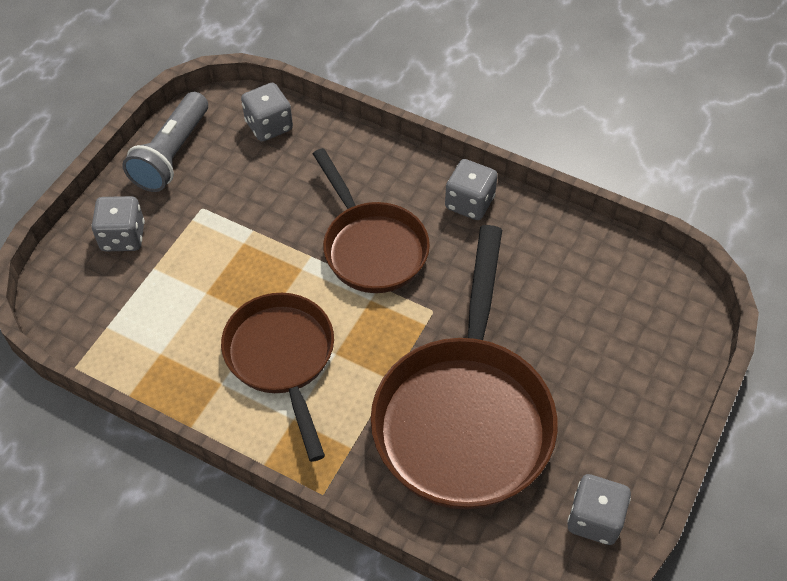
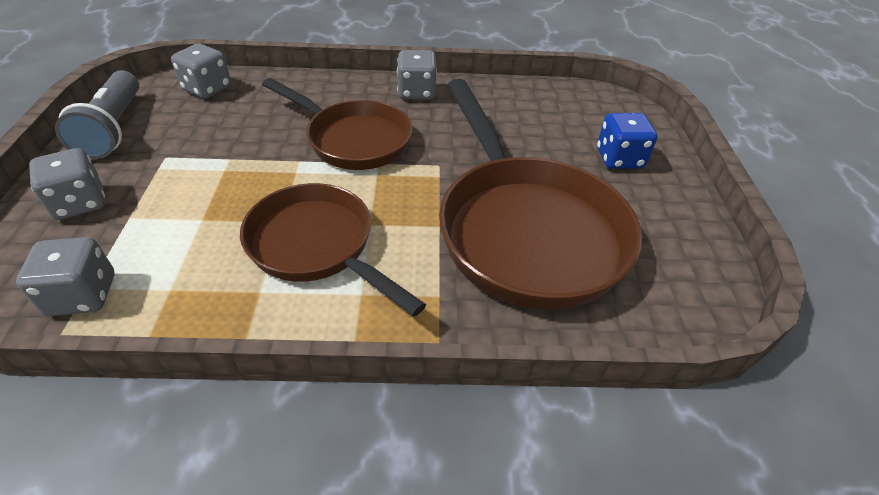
camera: 30 degrees left, 10 degrees down
(594, 519) = (698, 264): grey dice -> grey dice (82, 295)
(619, 374) = (619, 158): none -> blue dice

